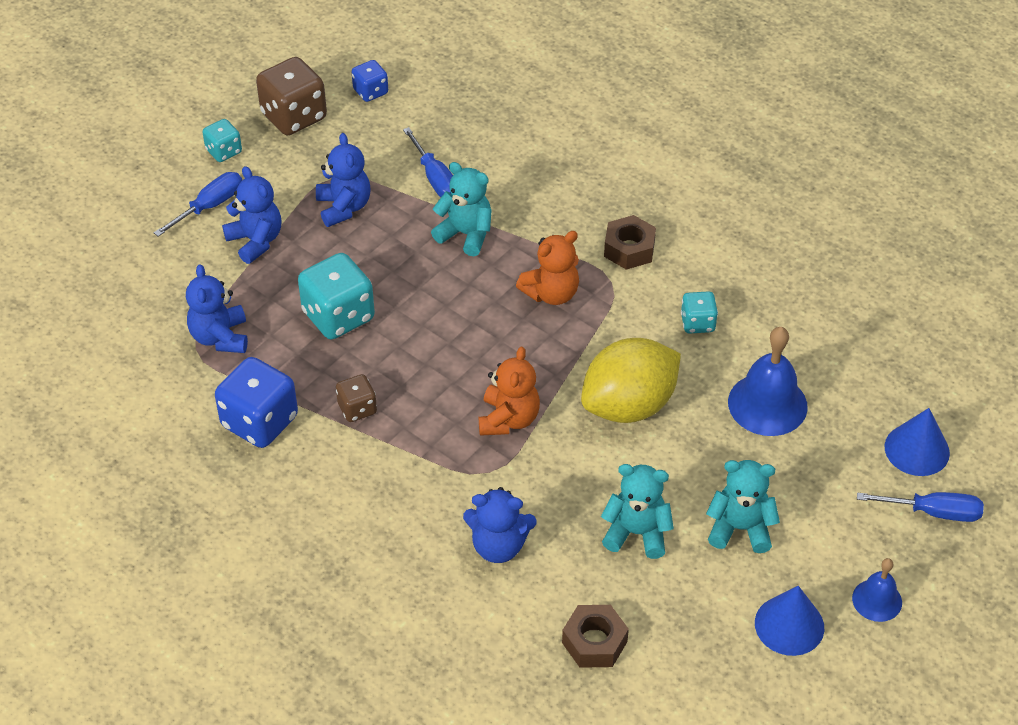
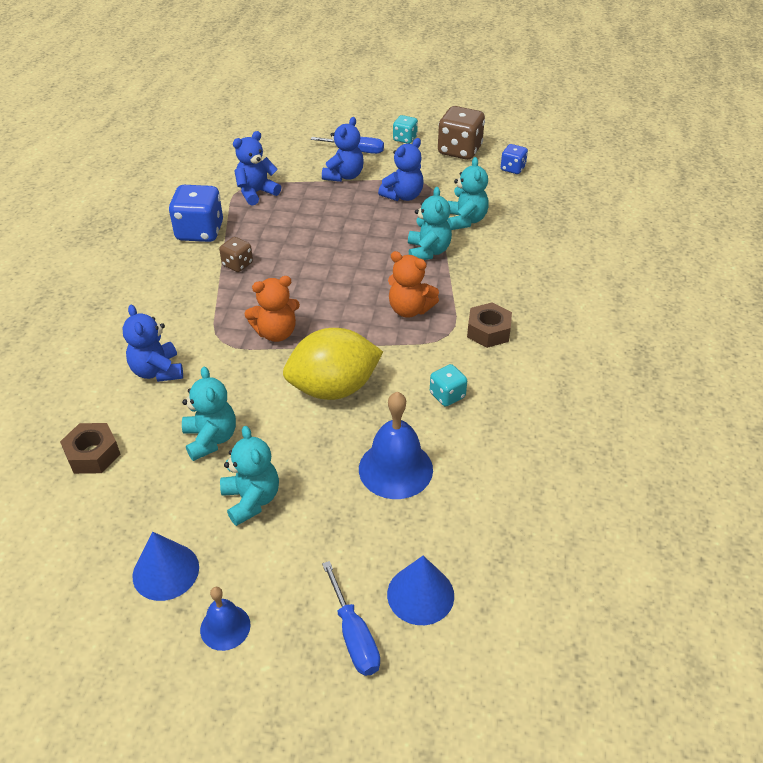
camera: 60 degrees right, 5 degrees down
(338, 316) = (309, 228): turquoise dice -> none
(435, 178) = (465, 220): blue screwdriver -> turquoise teddy bear
(629, 405) = (333, 388): yellow lemon -> yellow lemon turned 45 degrees counterclockwise

